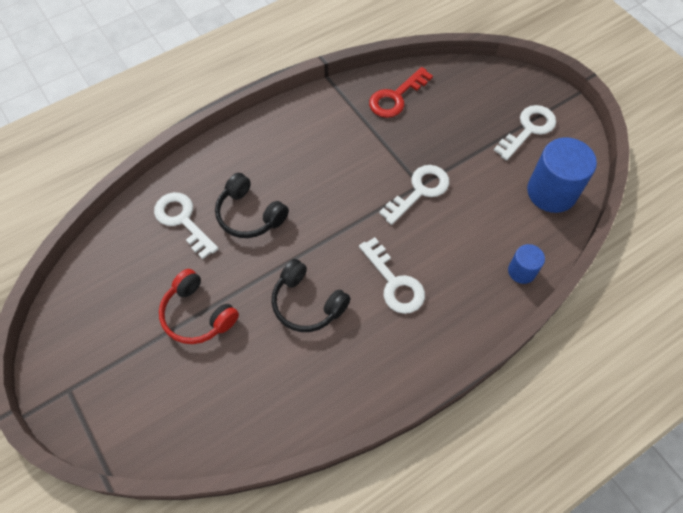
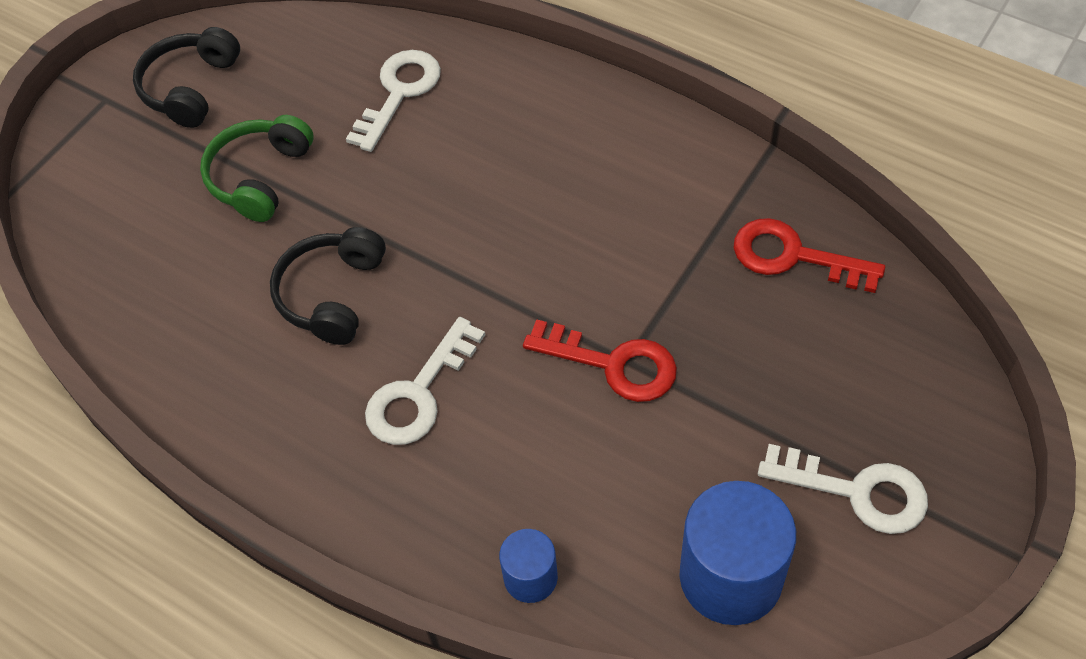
camera: 70 degrees right, 5 degrees down
(197, 315) = (259, 177): red headphones -> green headphones
(249, 215) = (447, 162): black headphones -> black headphones (190, 87)
(419, 191) = (613, 364): white key -> red key

